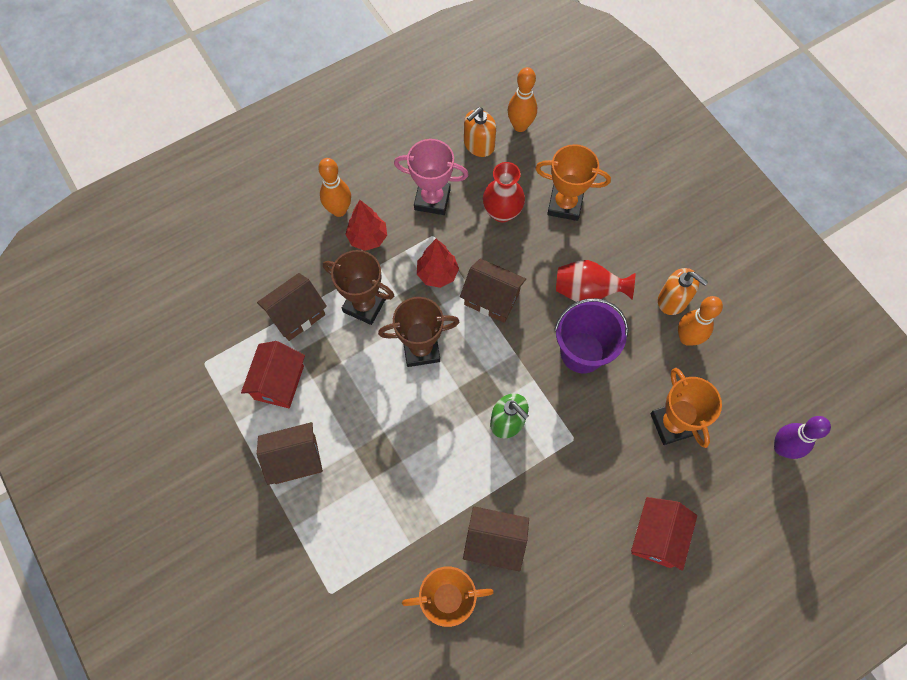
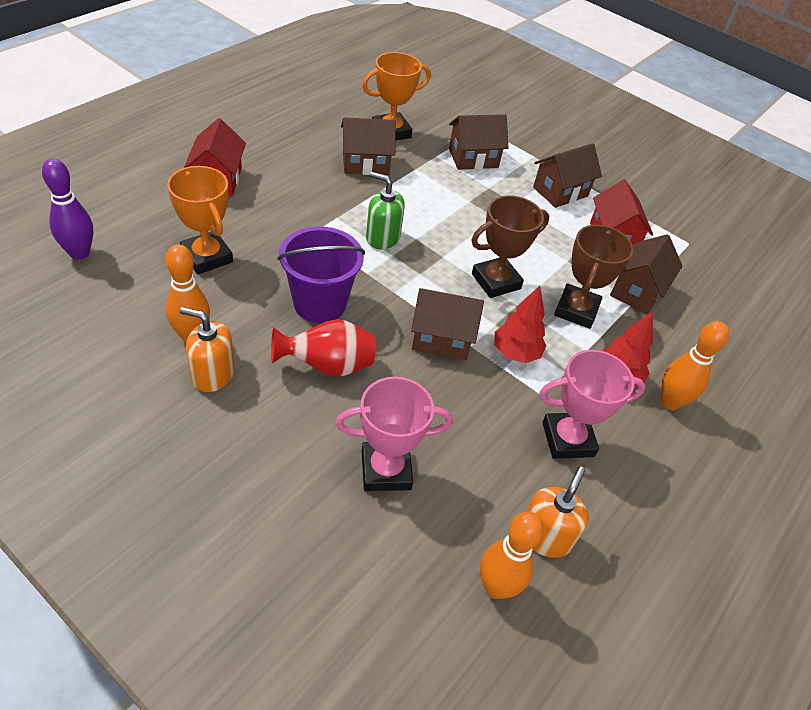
camera: 155 degrees right, 20 degrees down
(364, 305) = (576, 310): brown trophy -> brown trophy turned 75 degrees counterclockwise
(368, 533) = (473, 158): none -> brown house
(502, 212) = (469, 441): red vase -> none
(565, 204) = (386, 470): orange trophy -> pink trophy

